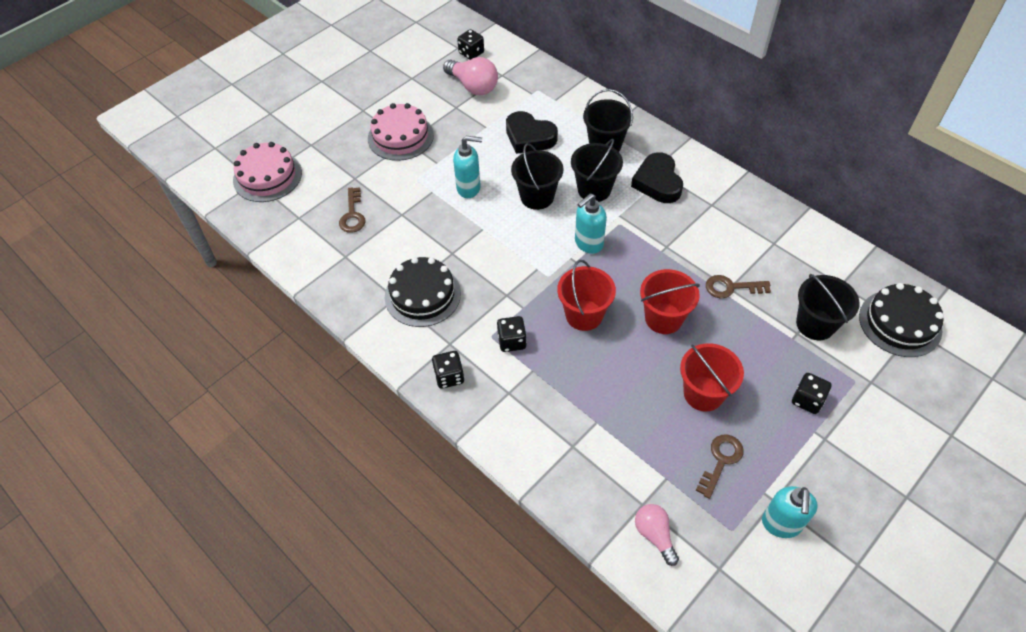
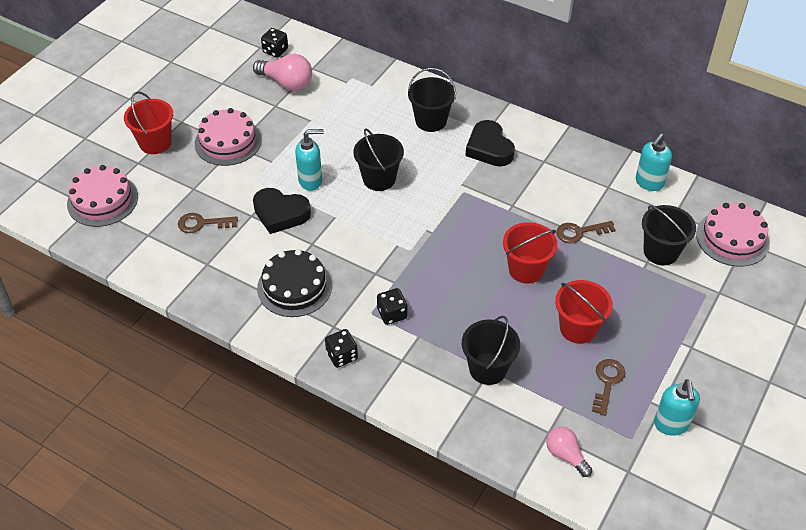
camera: 15 degrees left, 5 degrees down
(352, 215) = (202, 223): brown key -> brown key turned 105 degrees clockwise
(529, 137) = (356, 124): black heart -> black heart (280, 214)
(584, 315) = (452, 279): red bucket -> red bucket (155, 143)
(588, 243) = (439, 214): turquoise soap dispenser -> turquoise soap dispenser (649, 183)
(594, 189) = (431, 164): black bucket -> black bucket (488, 369)
(807, 400) = (669, 317): black dice -> none
(900, 323) = (732, 238): black cake -> pink cake

